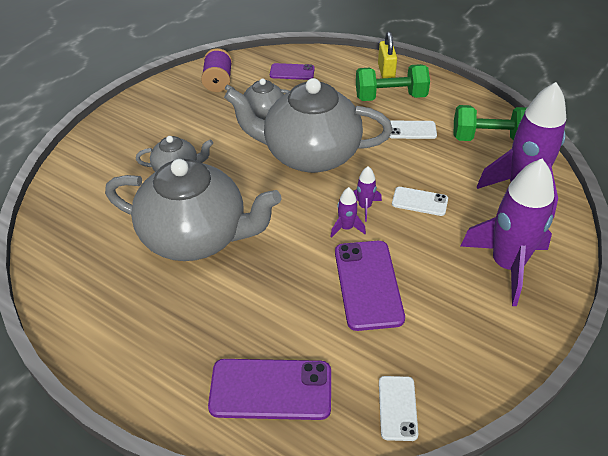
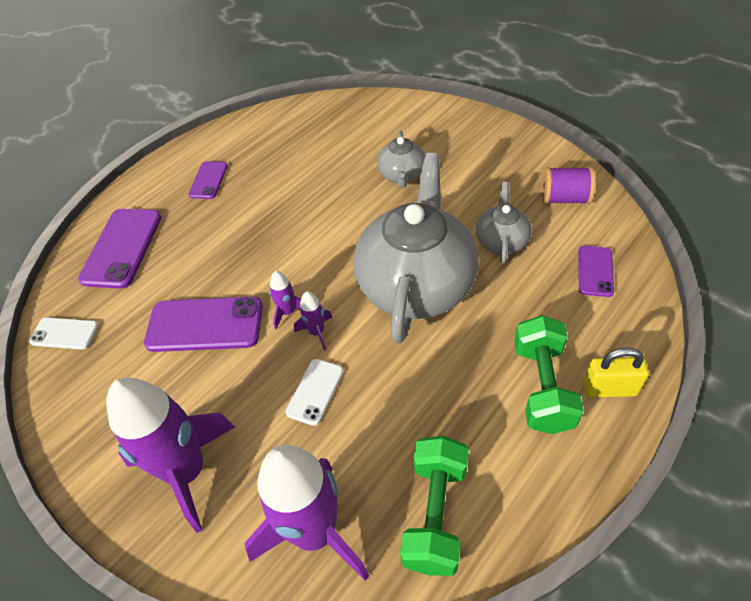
camera: 100 degrees right, 5 degrees up
(161, 327) = (208, 180): none -> purple phone
(196, 236) = (305, 194): grey teapot -> none
(411, 130) = (460, 404): white phone -> none

